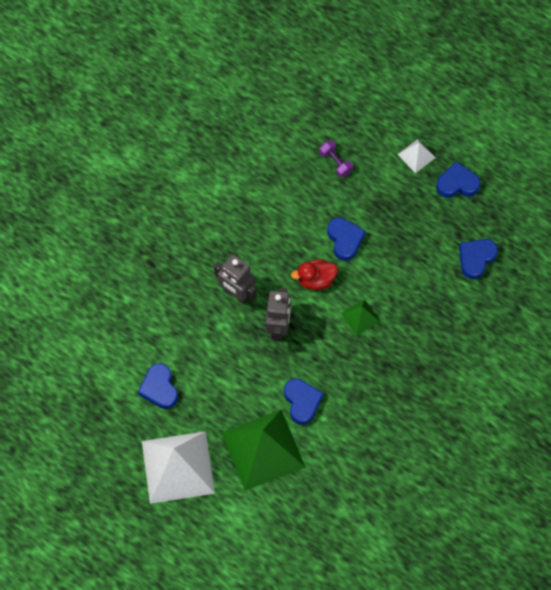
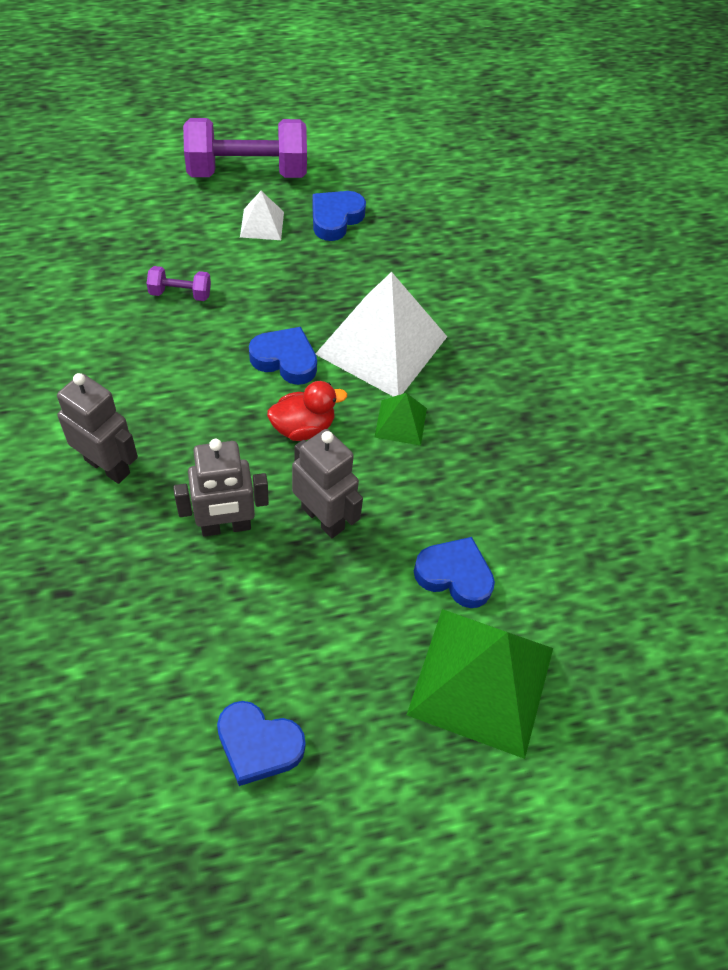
camera: 55 degrees left, 10 degrees down
(178, 467) = (406, 826): white pyramid -> white pyramid (381, 345)
(219, 223) = (107, 466): none -> grey robot
(315, 280) = (303, 427): red duck -> red duck turned 135 degrees counterclockwise
(444, 117) = (247, 172): none -> purple dumbbell
(476, 259) = (441, 269): blue heart -> none

